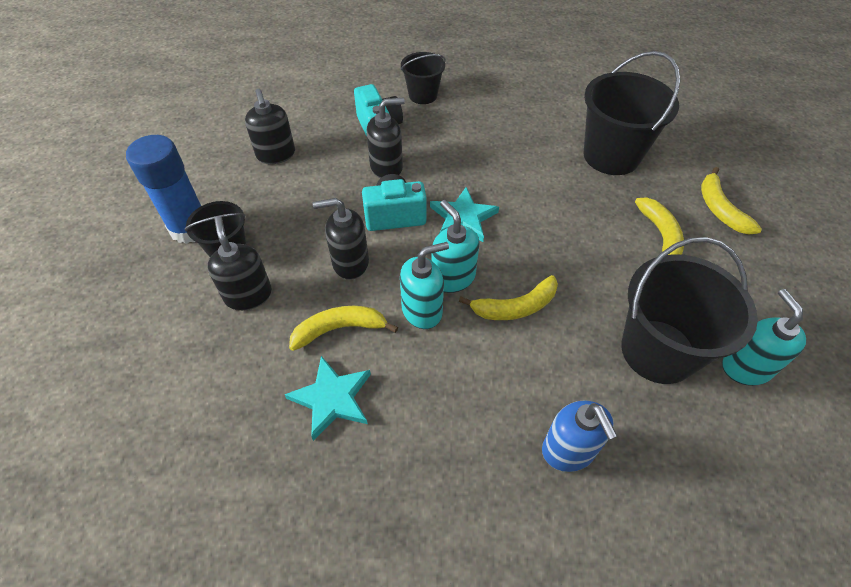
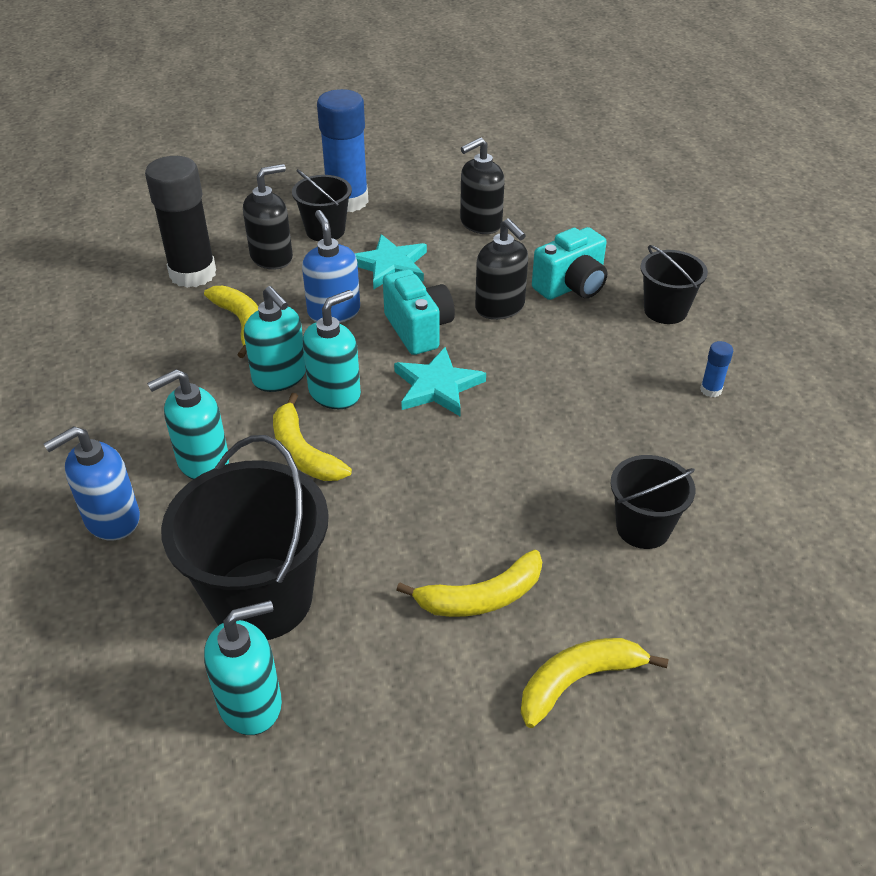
camera: 75 degrees right, 10 degrees down
(241, 362) = (193, 274): none -> black glue stick
(332, 398) = (159, 337): turquoise star -> turquoise star (390, 265)
(350, 263) = (334, 312): black soap dispenser -> blue soap dispenser
(503, 99) = (711, 390): none -> blue glue stick
(512, 376) = (203, 462): none -> turquoise soap dispenser
(611, 156) = (643, 528): black bucket -> black bucket, size x0.56

